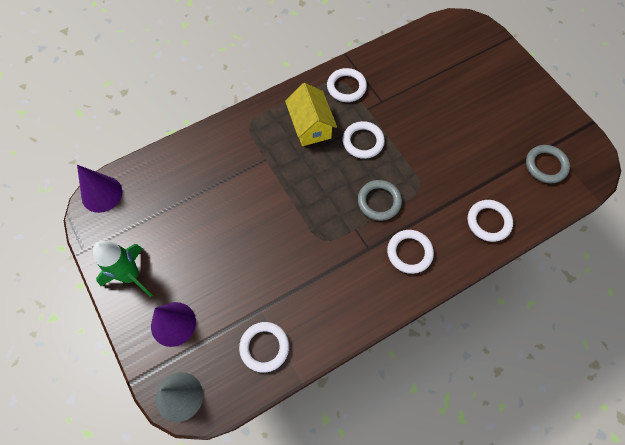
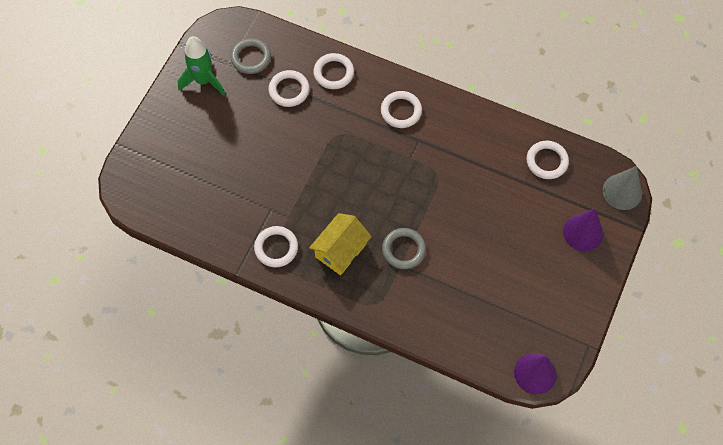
camera: 125 degrees left, 0 degrees up
(131, 276) = (576, 291): green rocket -> green rocket (203, 80)
(363, 142) = (325, 199): white ring -> white ring (289, 90)
(379, 201) = (374, 155): grey ring -> grey ring (403, 250)

